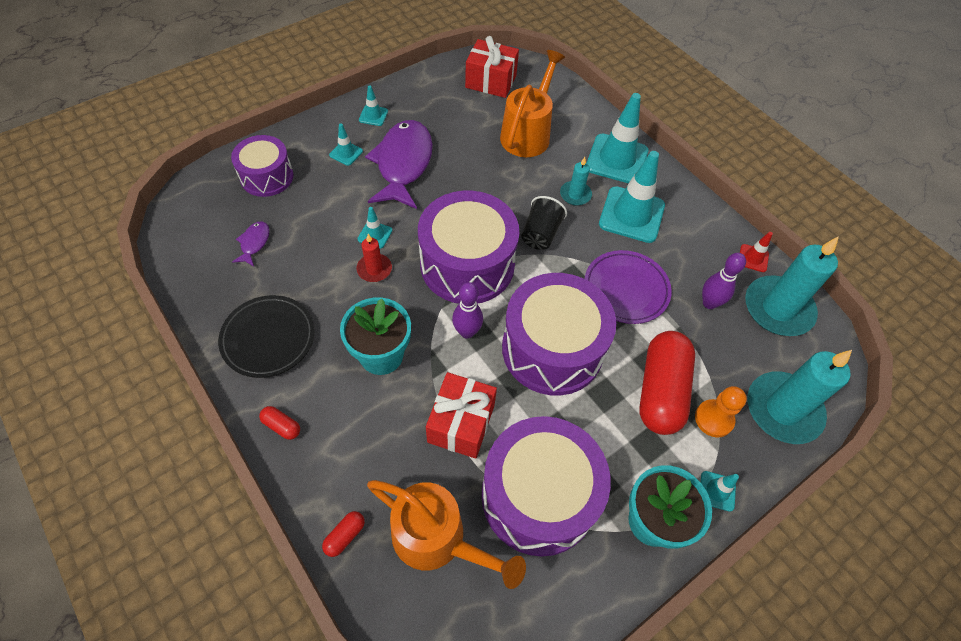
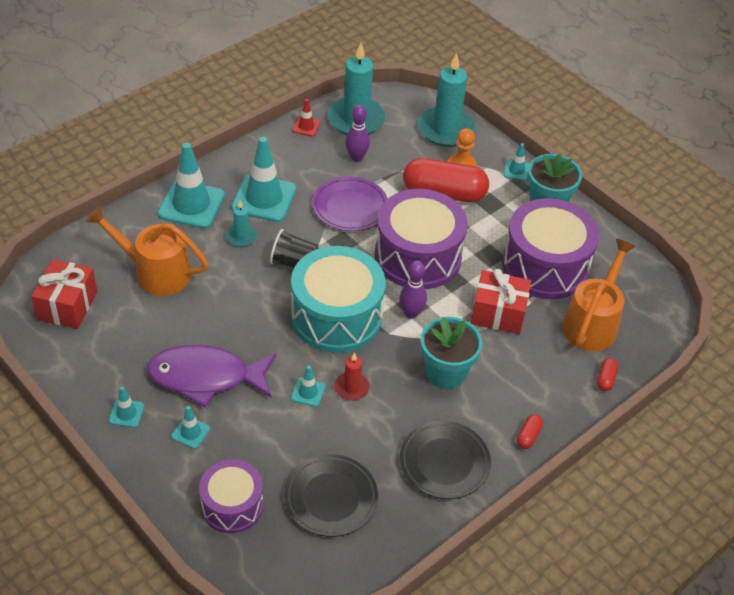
camera: 95 degrees left, 10 degrees down
(254, 243) = (330, 498): purple fish -> black plate
(345, 536) = (605, 379): red capsule -> red capsule turned 75 degrees clockwise
(467, 264) = (336, 316): purple drum -> turquoise drum

